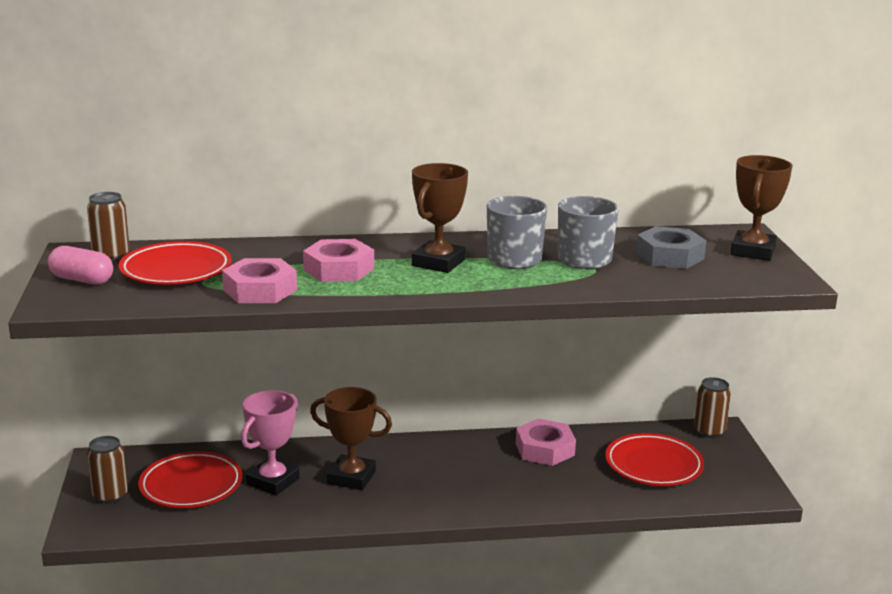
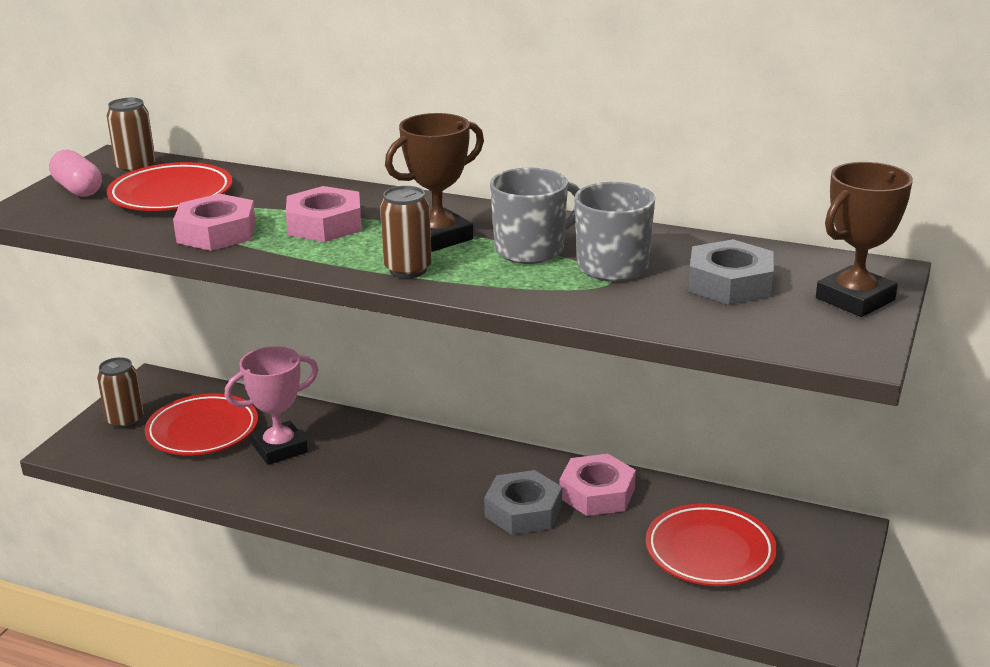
camera: 30 degrees right, 5 degrees up
(351, 477) = (358, 466): brown trophy -> none
(506, 474) = (523, 511): none -> grey nut
(709, 432) = (826, 529): brown can -> brown can (408, 270)

